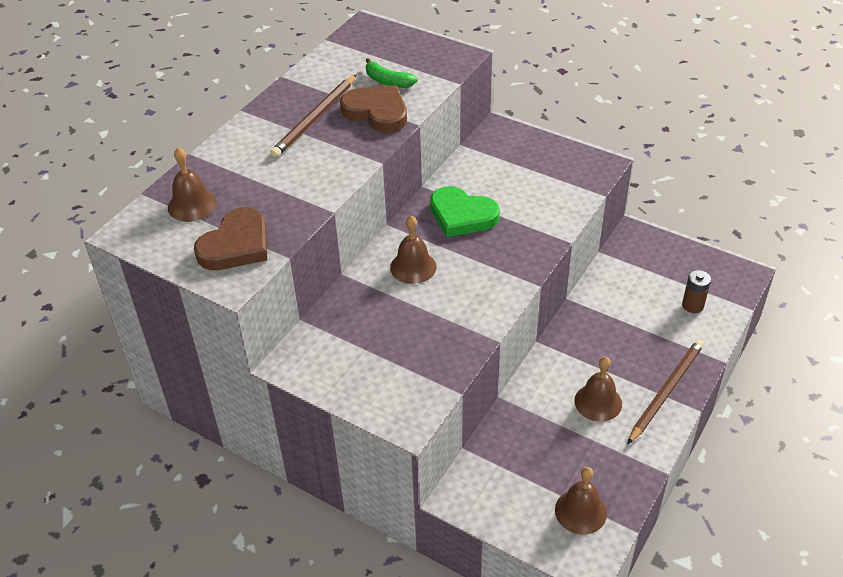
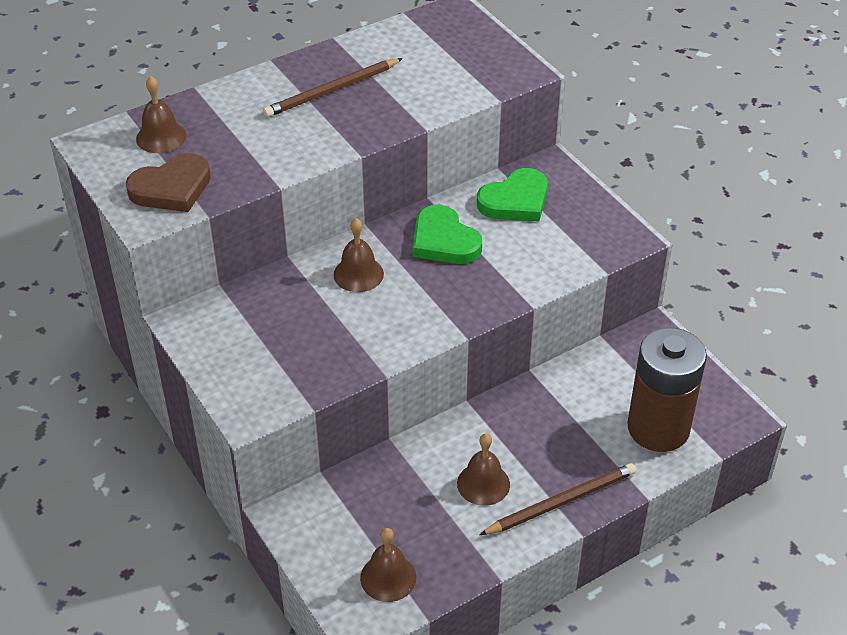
camera: 25 degrees right, 0 degrees up
(377, 112) = (395, 104): brown heart -> none
(388, 81) = (431, 75): green banana -> none
(493, 165) = (515, 201): none -> green heart
(692, 305) = (658, 428): brown battery -> brown battery, size x2.45

